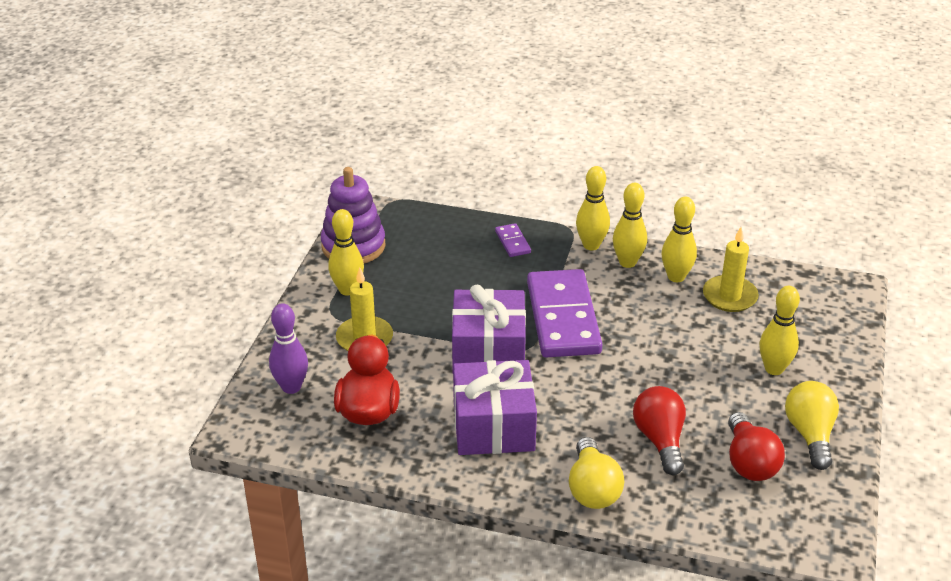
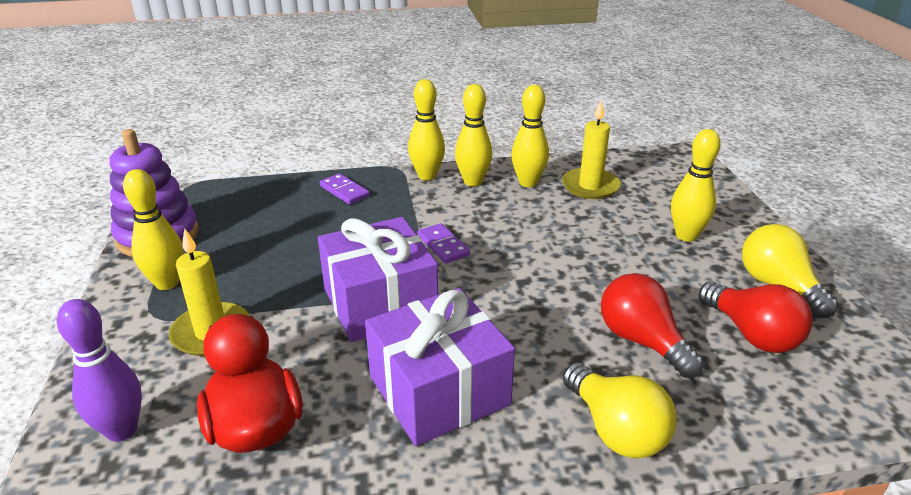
camera: 25 degrees left, 5 degrees down
(563, 317) = (443, 245): purple domino -> purple domino, size x0.42

